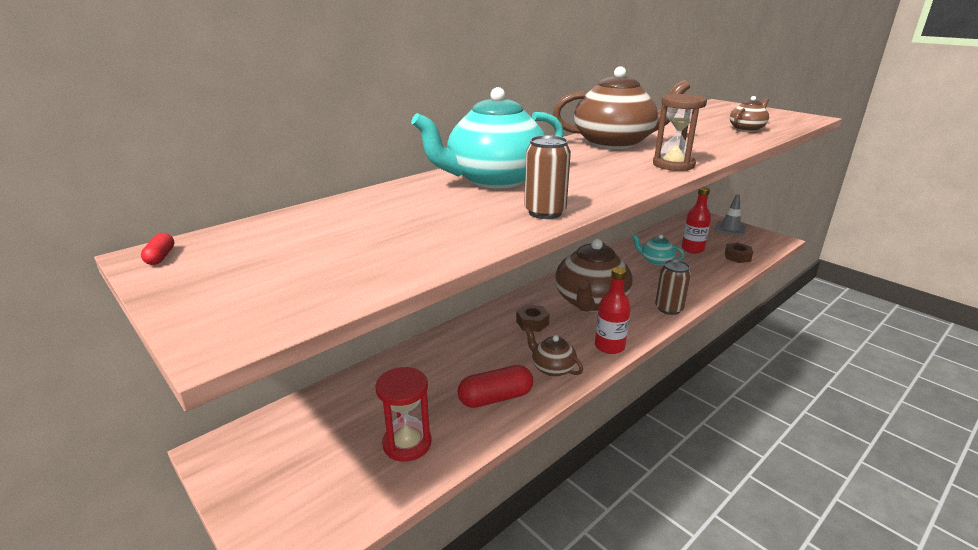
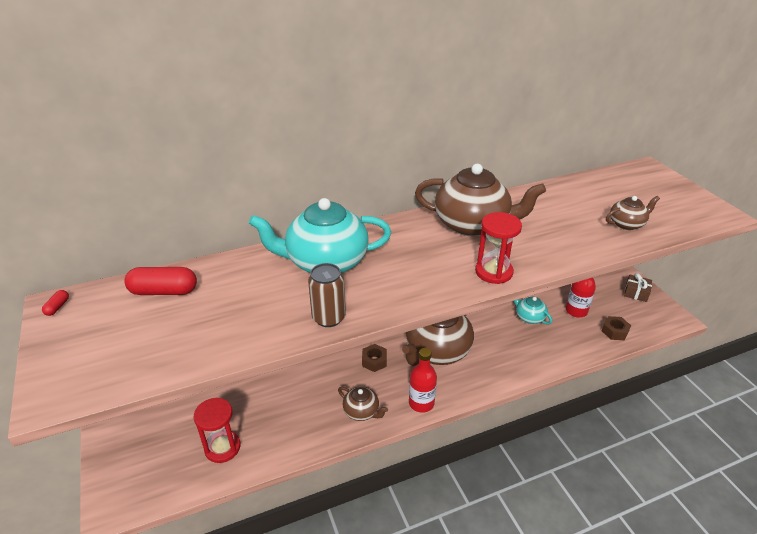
camera: 20 degrees right, 10 degrees up
(495, 398) = (303, 427): red capsule -> red capsule (164, 291)
(552, 368) = (362, 411): brown teapot -> brown teapot turned 150 degrees clockwise
(669, 309) = (501, 377): brown can -> none
(673, 165) = (493, 272): brown hourglass -> red hourglass
(730, 229) = (636, 293): grey traffic cone -> brown gift

